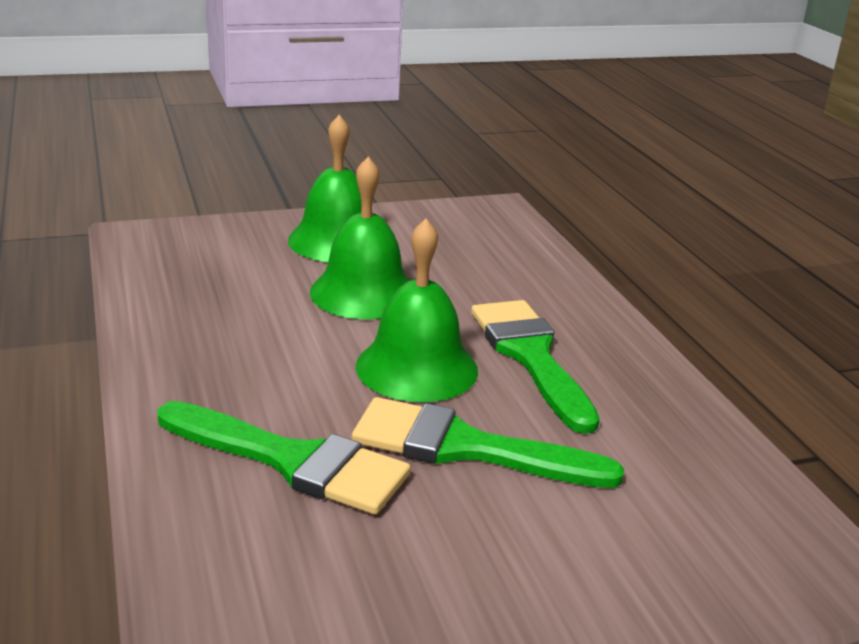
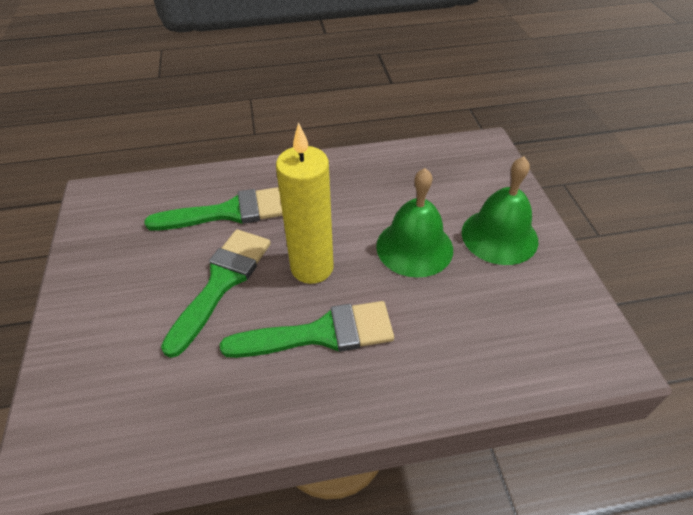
camera: 100 degrees right, 20 degrees up
(293, 461) = (229, 212): green brush -> green brush turned 135 degrees counterclockwise
(417, 368) = (312, 267): green bell -> yellow candle

